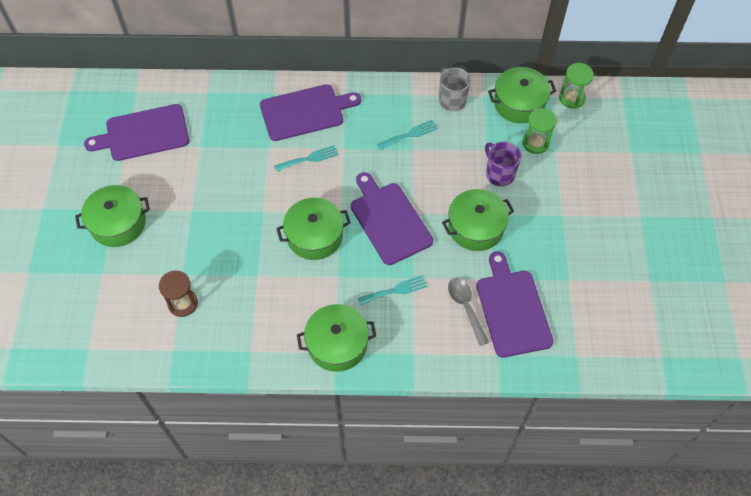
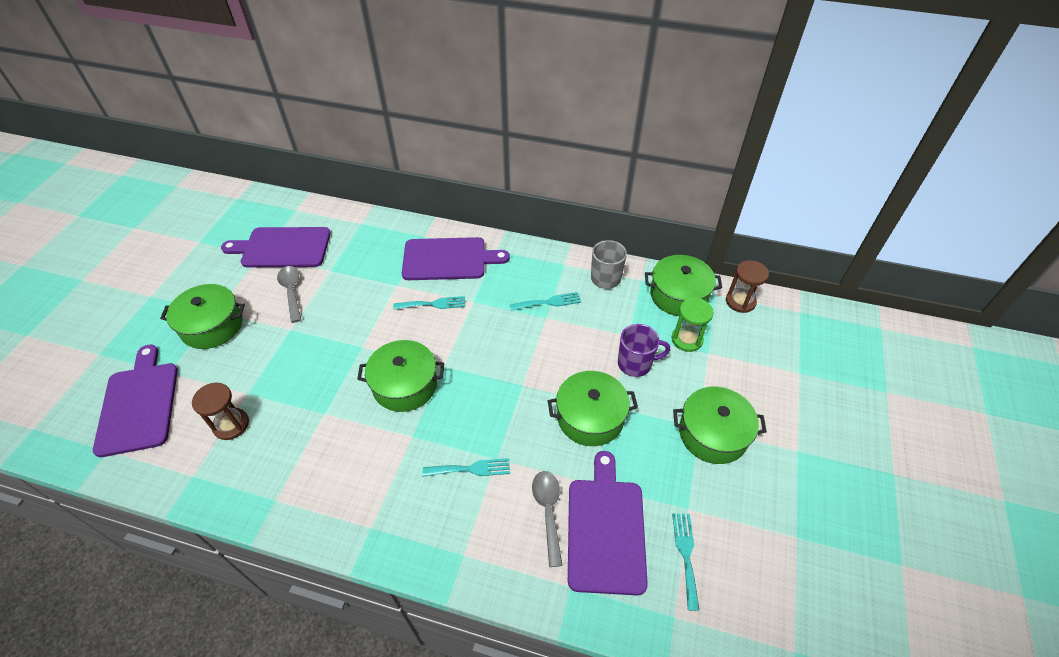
camera: 15 degrees right, 10 degrees down
(174, 175) = (291, 291): none -> grey spoon
(337, 344) = (377, 518): green pot -> green pot (713, 434)
(389, 220) = (493, 386): purple cutting board -> purple cutting board (139, 404)
(499, 174) = (635, 364): purple mug -> purple mug turned 105 degrees clockwise
(572, 98) = (740, 301): green hourglass -> brown hourglass
(575, 312) = (686, 555): none -> turquoise fork

